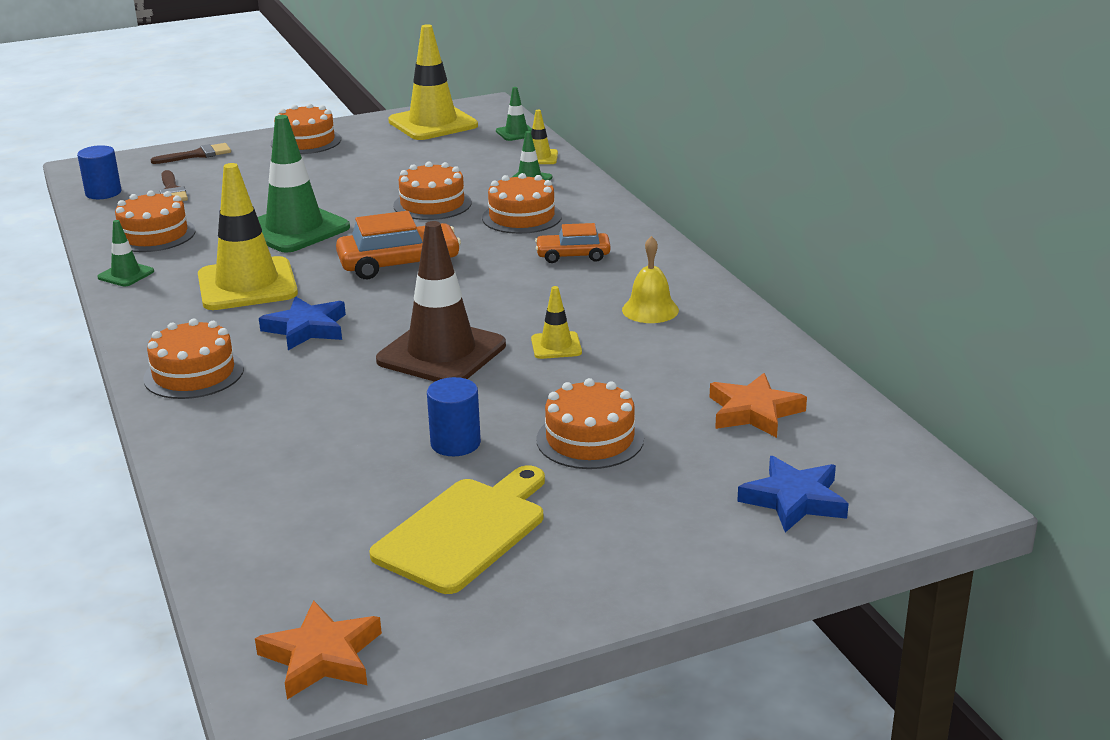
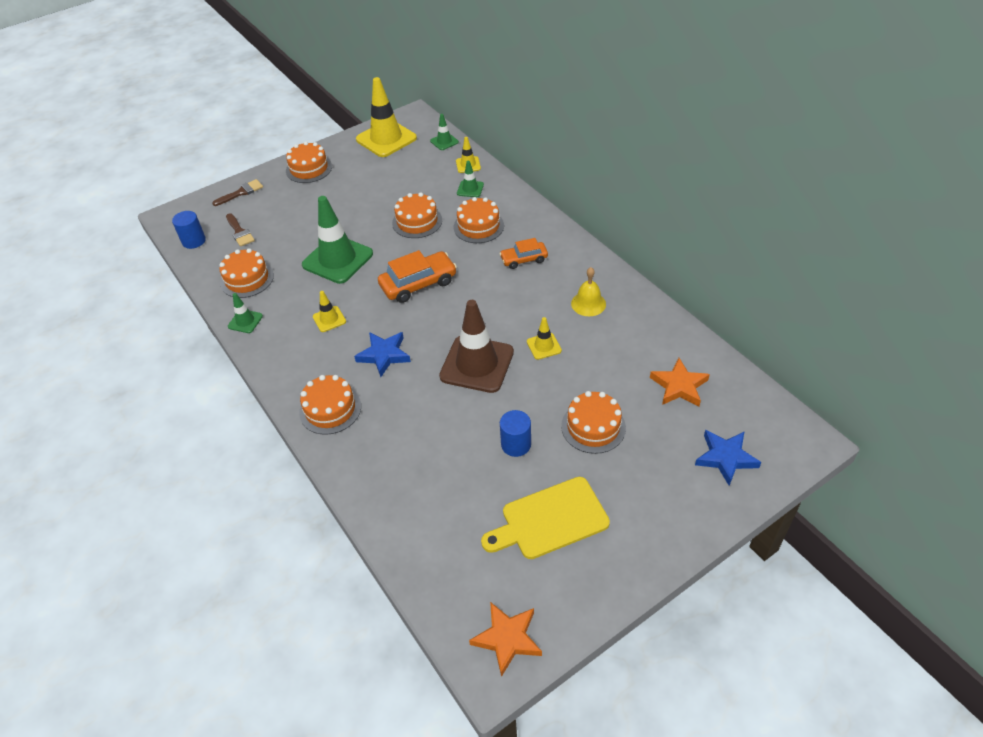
camera: 10 degrees left, 20 degrees up
(247, 285) = (329, 319): yellow traffic cone -> yellow traffic cone, size x0.47
(465, 531) = (550, 519): yellow cutting board -> yellow cutting board turned 135 degrees counterclockwise

